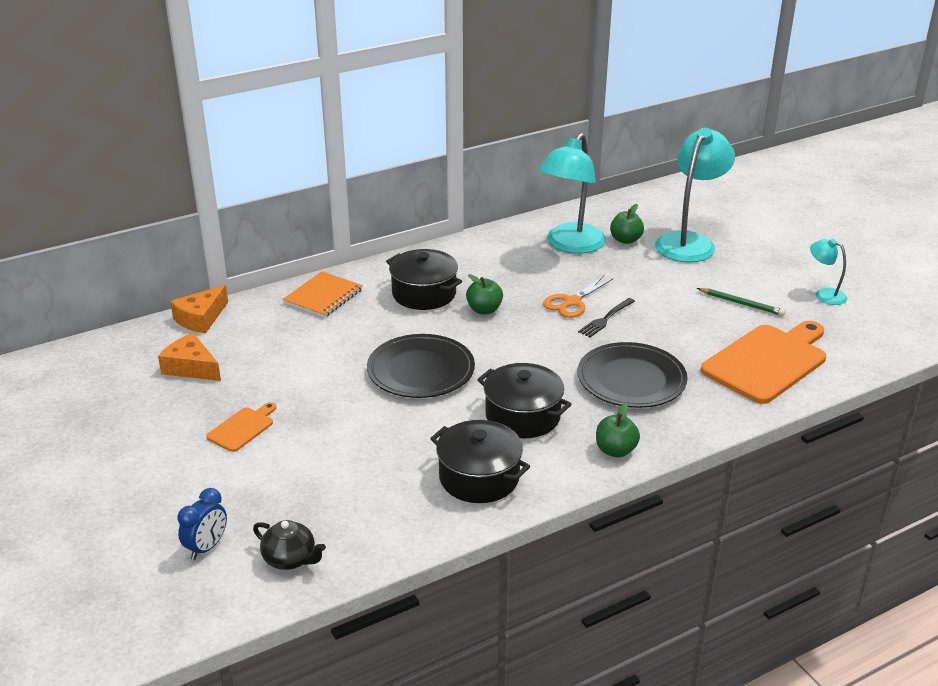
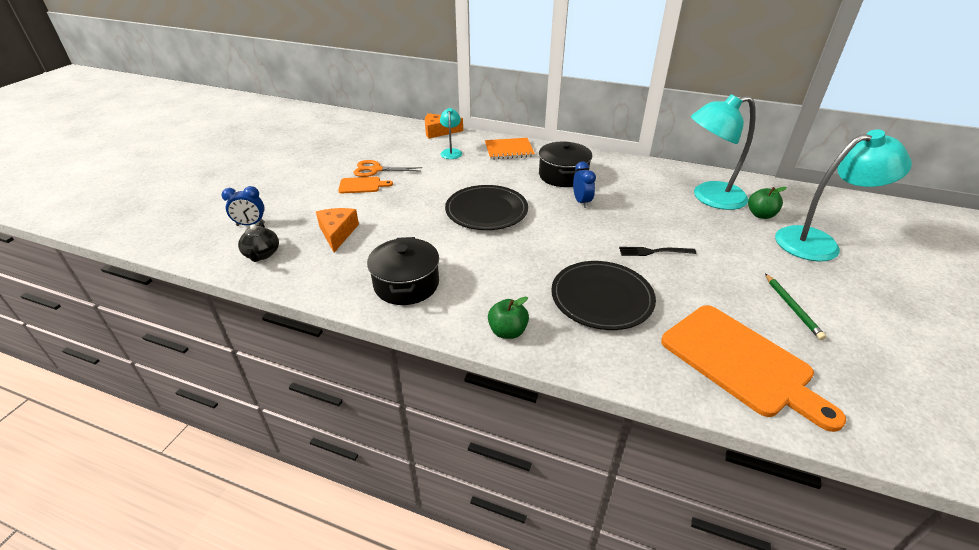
camera: 50 degrees right, 5 degrees up
(191, 367) = (395, 149): orange cheese -> orange cheese (337, 233)
(484, 310) = (581, 202): green apple -> blue clock
(523, 416) = (492, 270): black pot -> none
(572, 302) = (647, 229): orange scissors -> orange scissors (376, 170)
(767, 361) = (740, 362): orange cutting board -> orange cutting board turned 45 degrees clockwise
(824, 294) = (901, 352): turquoise lamp -> turquoise lamp (451, 152)

